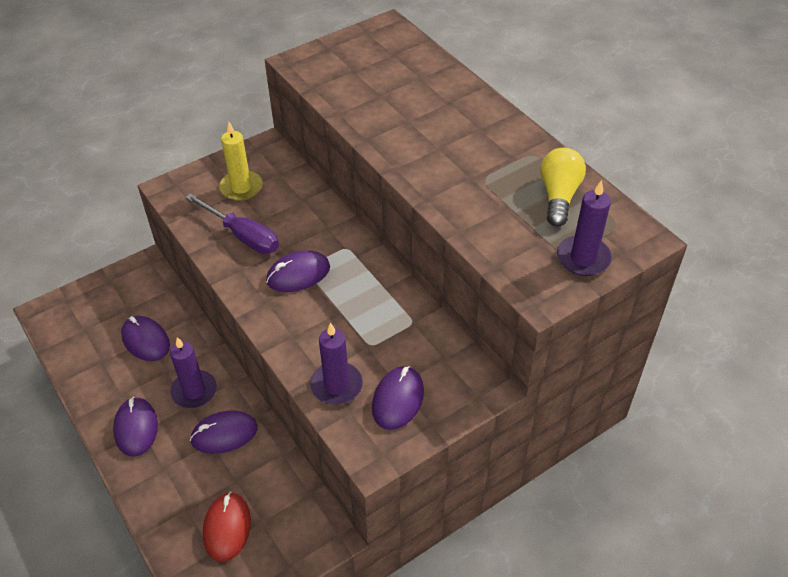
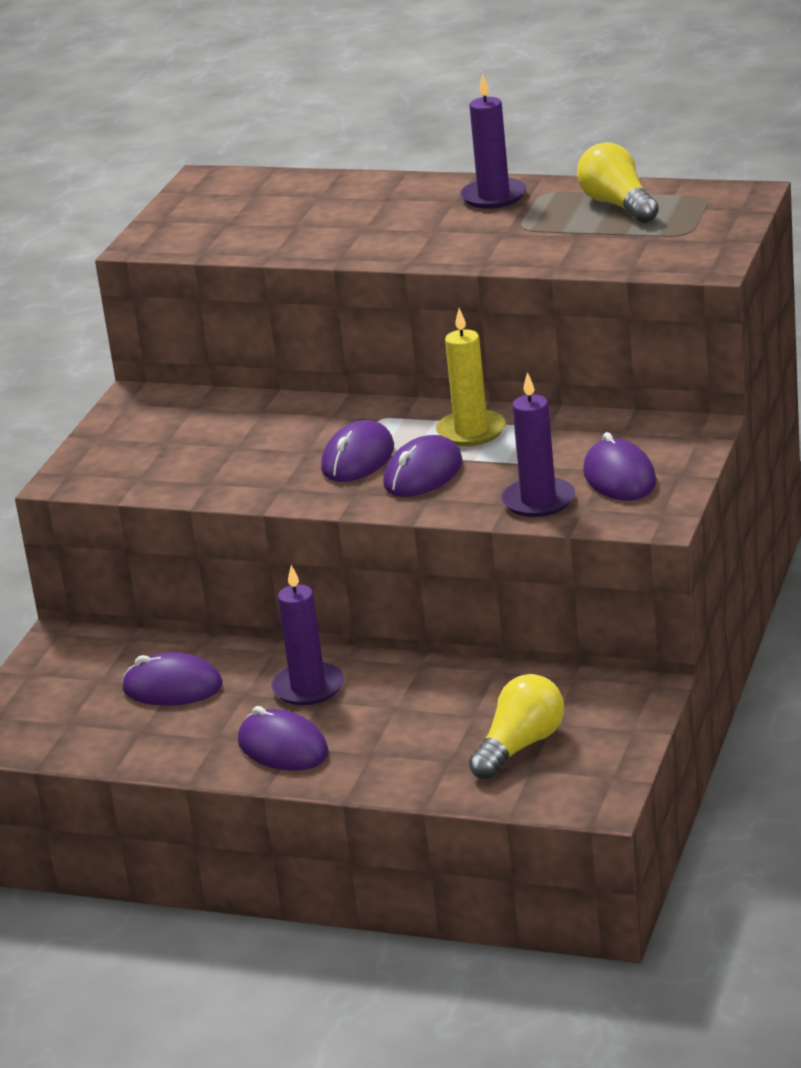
camera: 35 degrees left, 20 degrees down
(224, 434) = (402, 694): purple mouse -> purple mouse (423, 474)
(227, 527) = (520, 746): red mouse -> yellow light bulb
(241, 187) = (164, 437): yellow candle -> yellow candle (471, 431)
(242, 235) = (236, 466): purple screwdriver -> none
(583, 258) = (708, 229): purple candle -> purple candle (494, 197)

